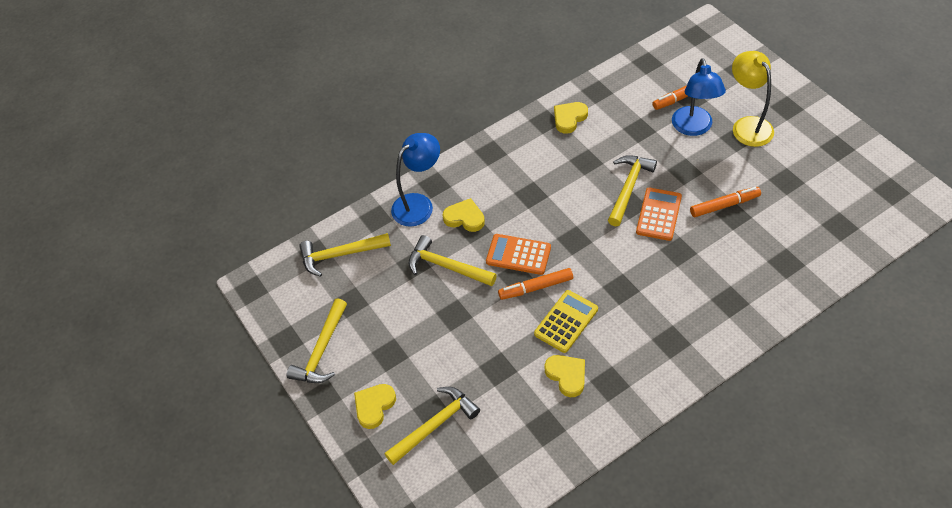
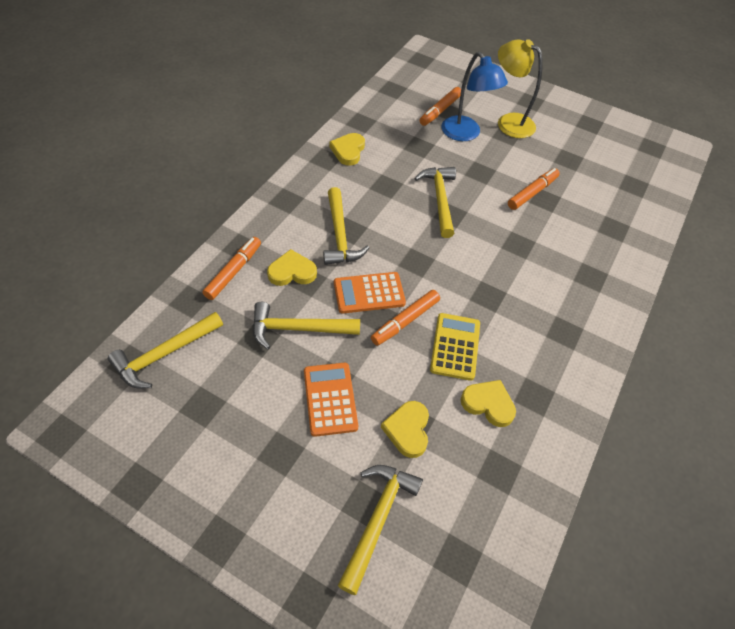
camera: 35 degrees left, 0 degrees up
(322, 350) = (191, 479): yellow hammer -> yellow hammer (340, 235)
(374, 406) = (292, 526): yellow heart -> yellow heart (408, 430)
(419, 204) = (233, 272): blue lamp -> orange marker
(659, 214) = (481, 216): orange calculator -> orange calculator (330, 399)

